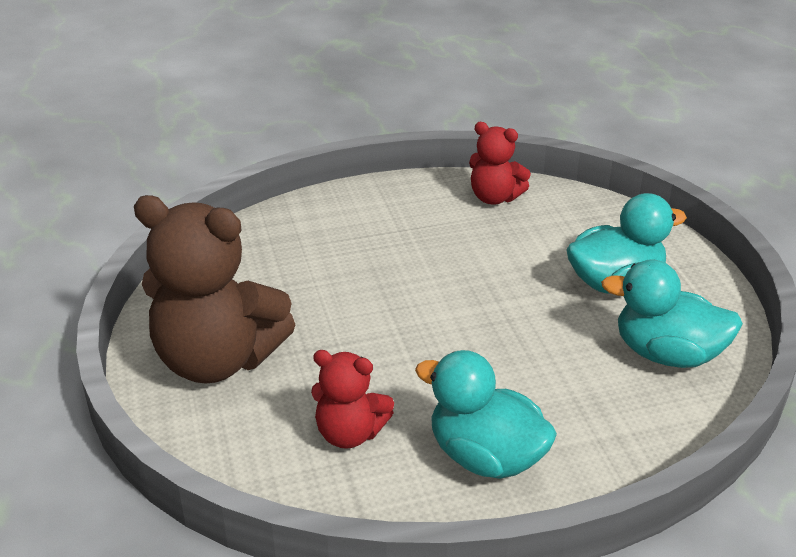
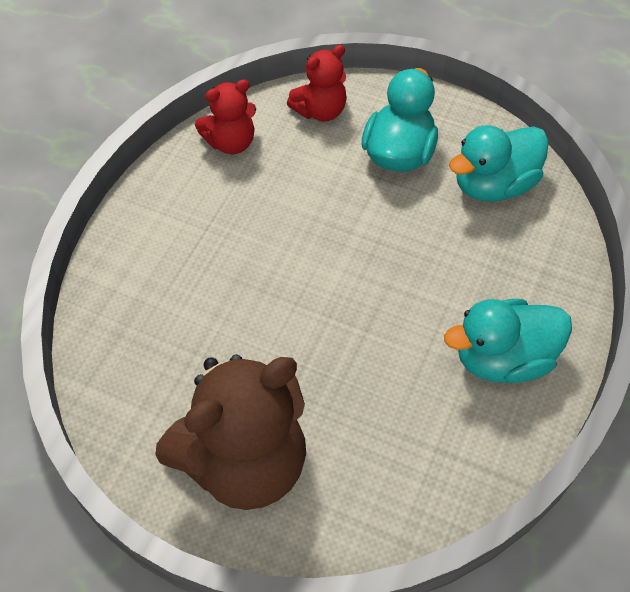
camera: 50 degrees left, 20 degrees up
(349, 433) = (410, 425): red teddy bear -> red teddy bear (320, 111)

